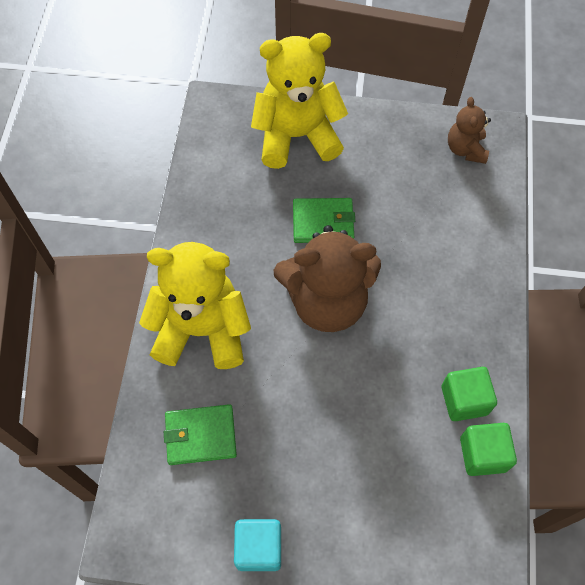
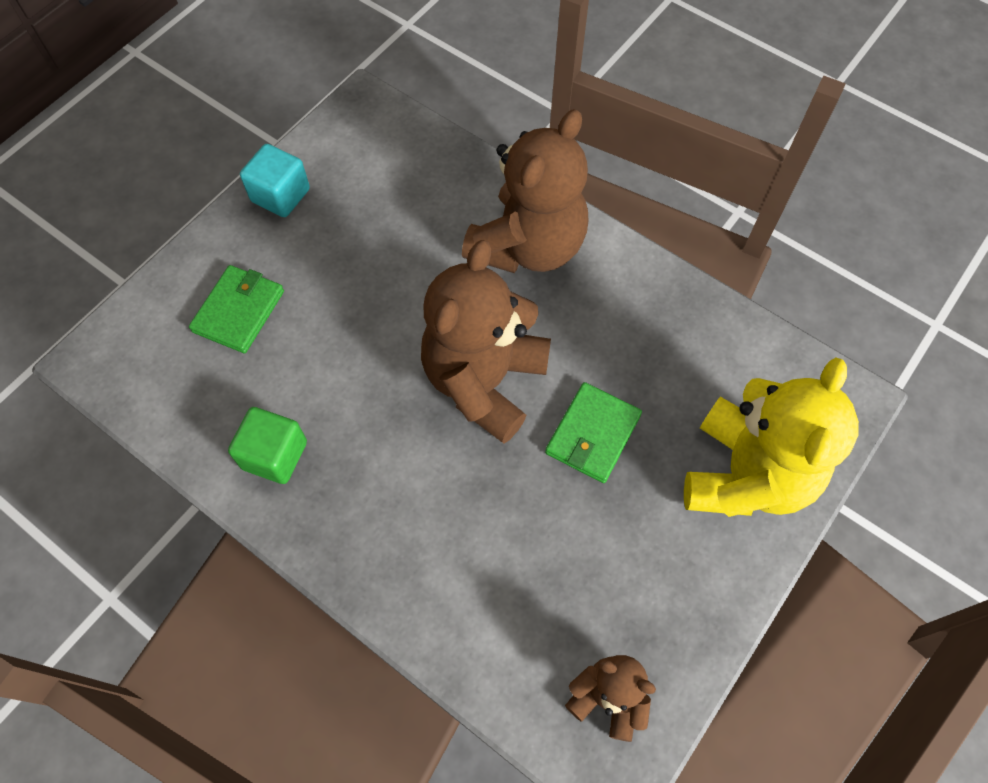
camera: 120 degrees right, 0 degrees up
(200, 436) = (416, 196): green wallet -> green wallet (239, 311)
(202, 330) = (528, 246): yellow teddy bear -> brown teddy bear
(482, 454) = (208, 436): green cube -> none

